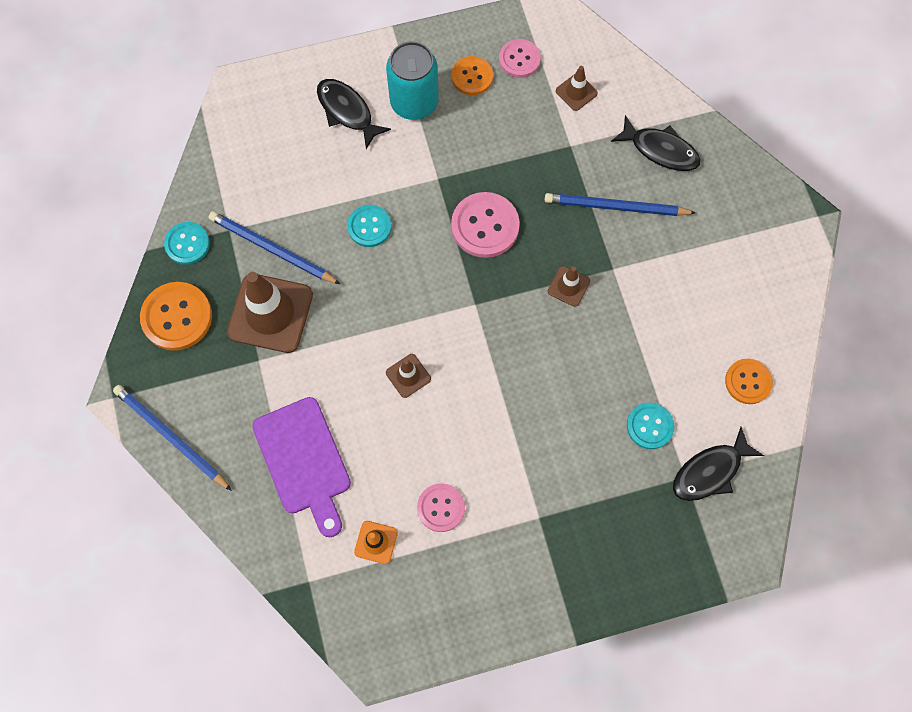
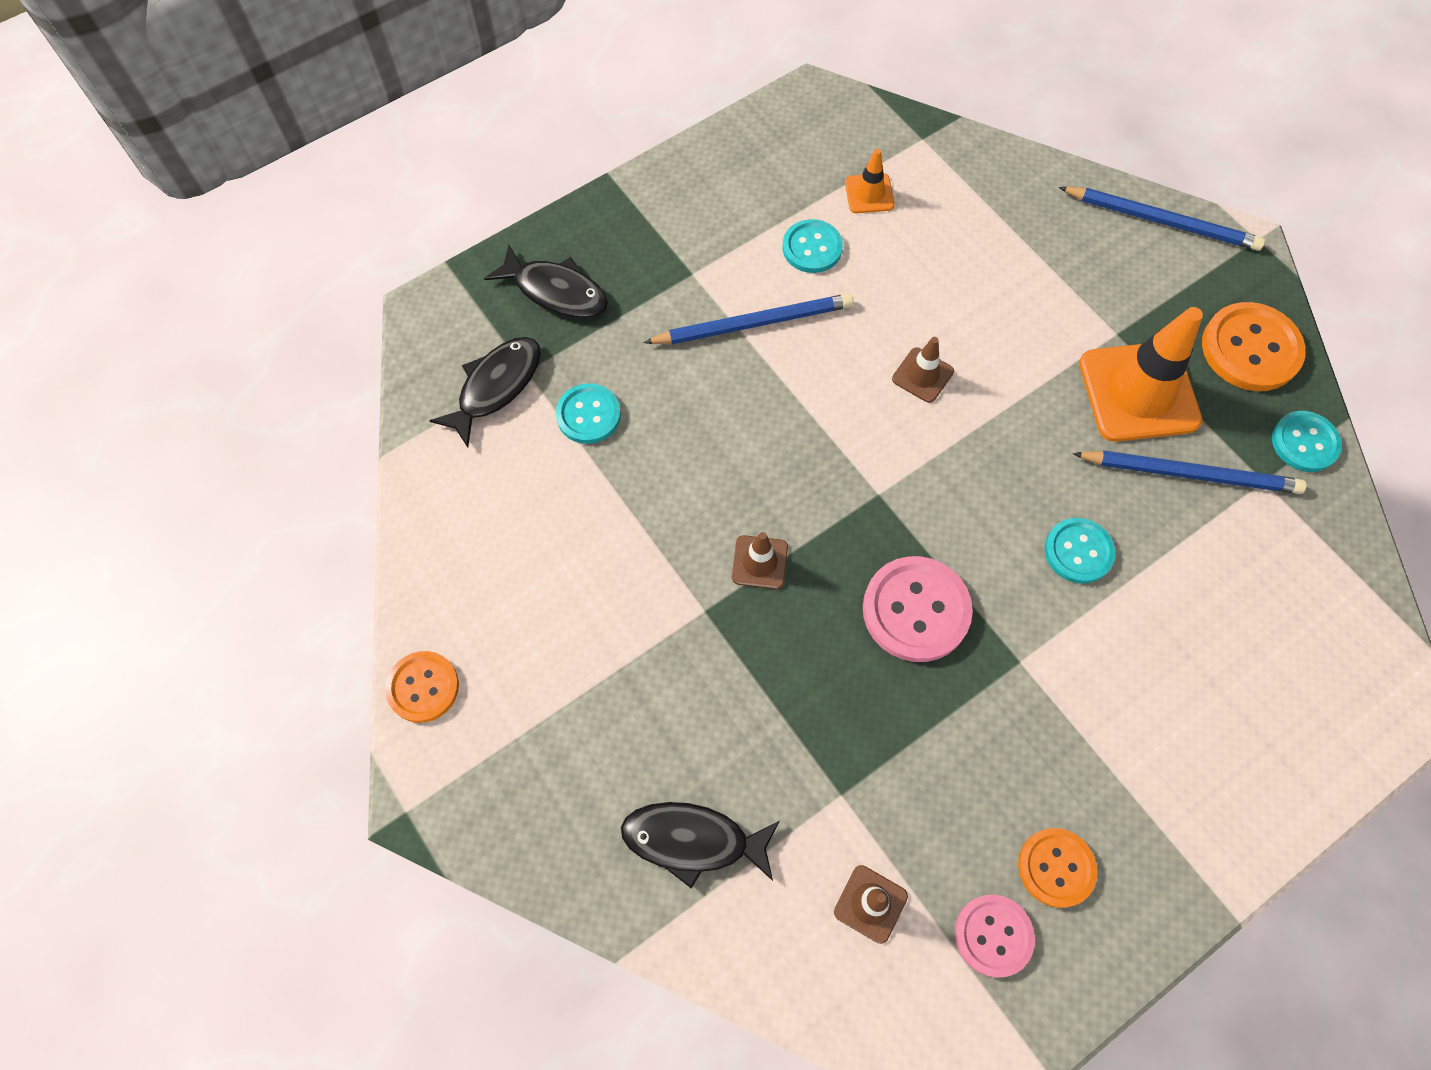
camera: 160 degrees right, 5 degrees down
(270, 313) = (1138, 392): brown traffic cone -> orange traffic cone
(304, 461) = (995, 245): purple cutting board -> none
(347, 111) = (1216, 725): black fish -> black fish (555, 291)
(414, 102) = (1123, 781): turquoise can -> none
(441, 508) = (812, 248): pink button -> turquoise button
(615, 207) = (733, 710): blue pencil -> blue pencil (753, 323)
(748, 382) = (469, 513): orange button -> orange button (423, 687)

